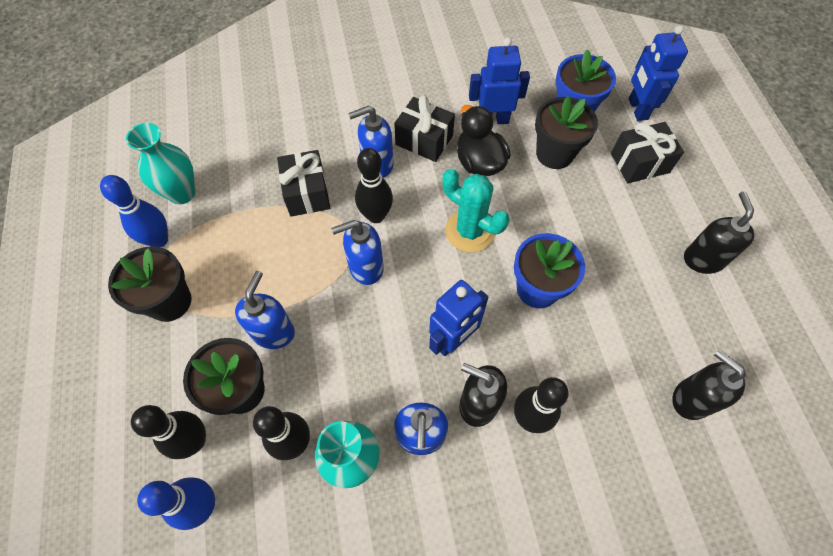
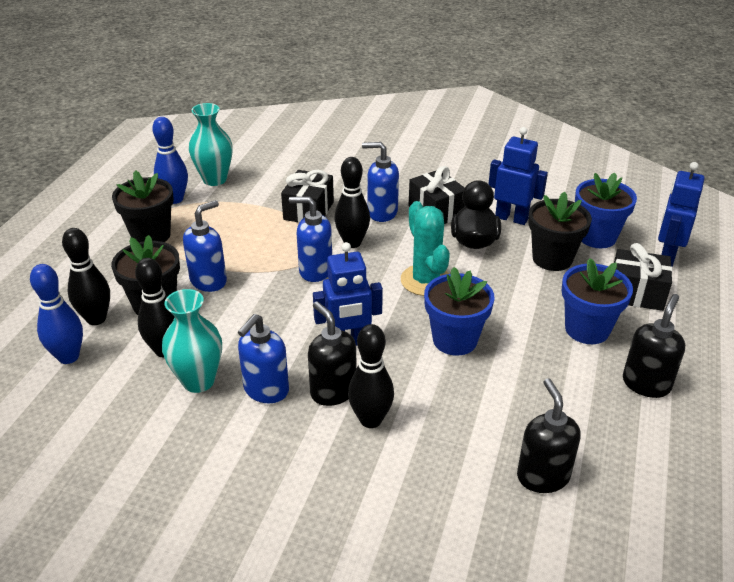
camera: 30 degrees right, 25 degrees down
(628, 222) = (587, 329): none -> blue flower pot

